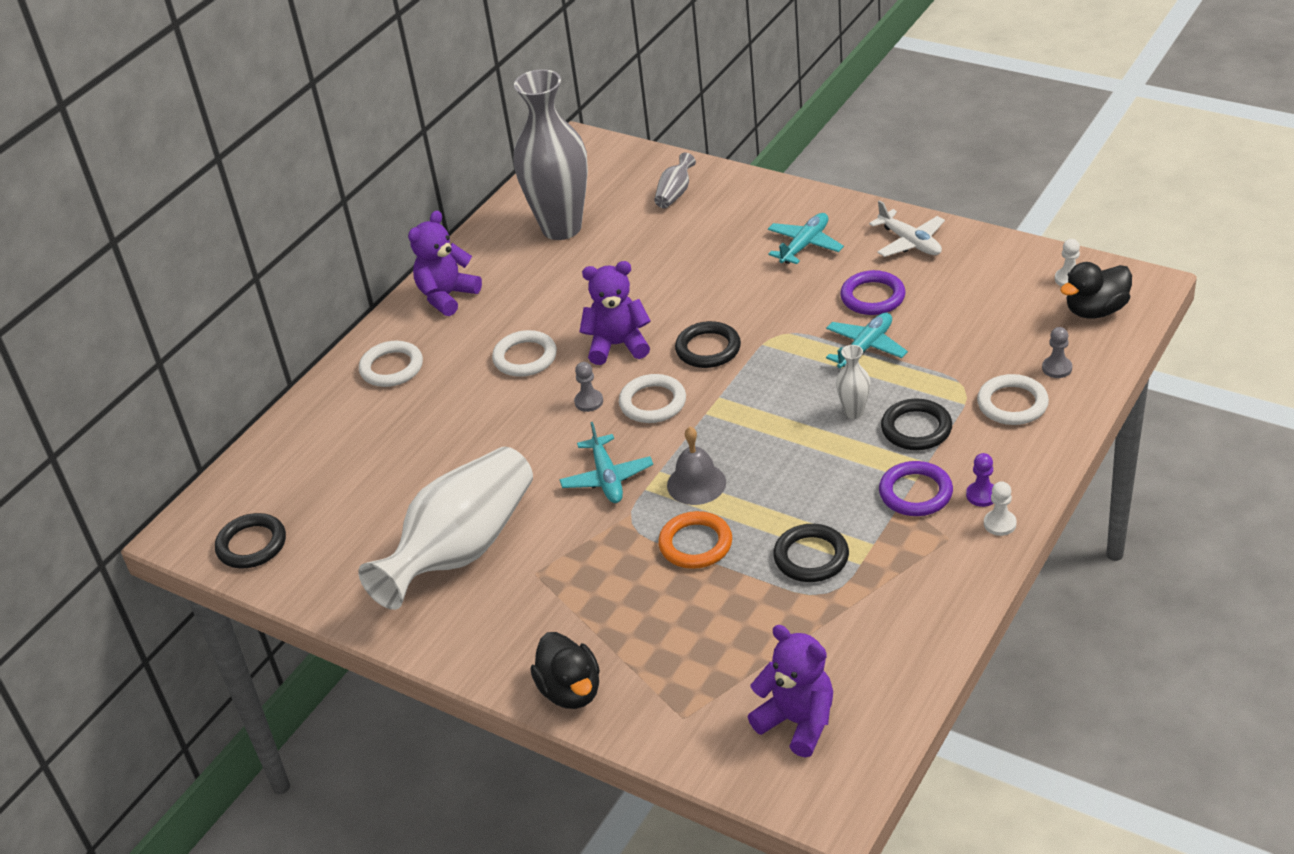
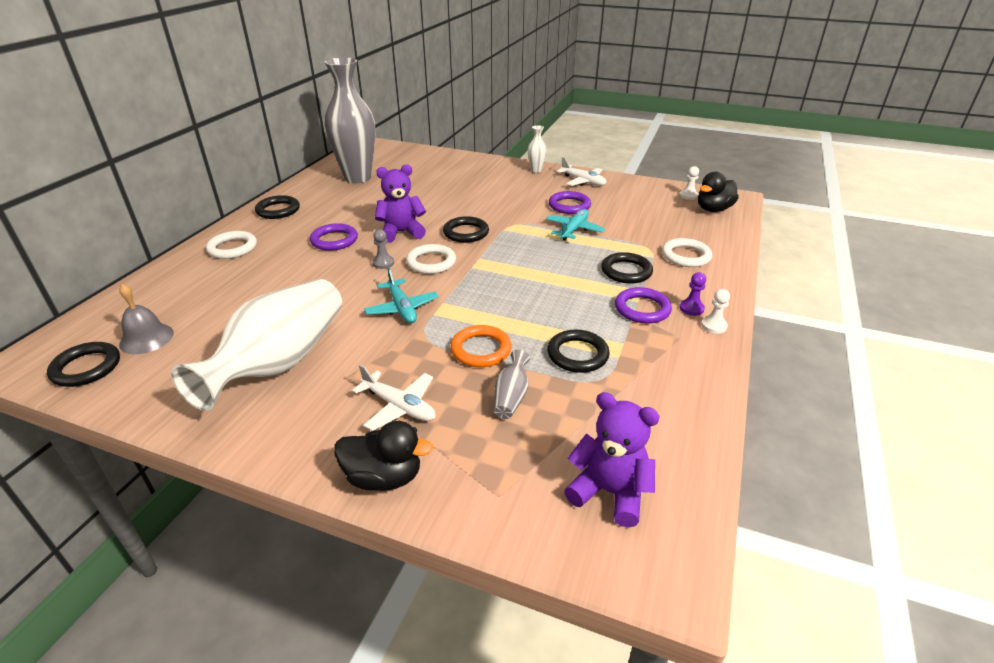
camera: 15 degrees left, 5 degrees down
(447, 296) = (278, 210): purple teddy bear -> black ring
(525, 357) = (334, 240): white ring -> purple ring
(571, 691) = (384, 477): black duck -> black duck turned 45 degrees counterclockwise
(592, 613) = (399, 406): none -> white plane
(675, 193) = (429, 163): grey vase -> grey vase (511, 397)
(696, 483) = (473, 309): grey bell -> grey bell (146, 338)
(804, 245) = (517, 183): turquoise plane -> none
(854, 412) = (578, 263): white vase -> white vase (536, 170)
(1057, 368) = (705, 237): grey pawn -> none

